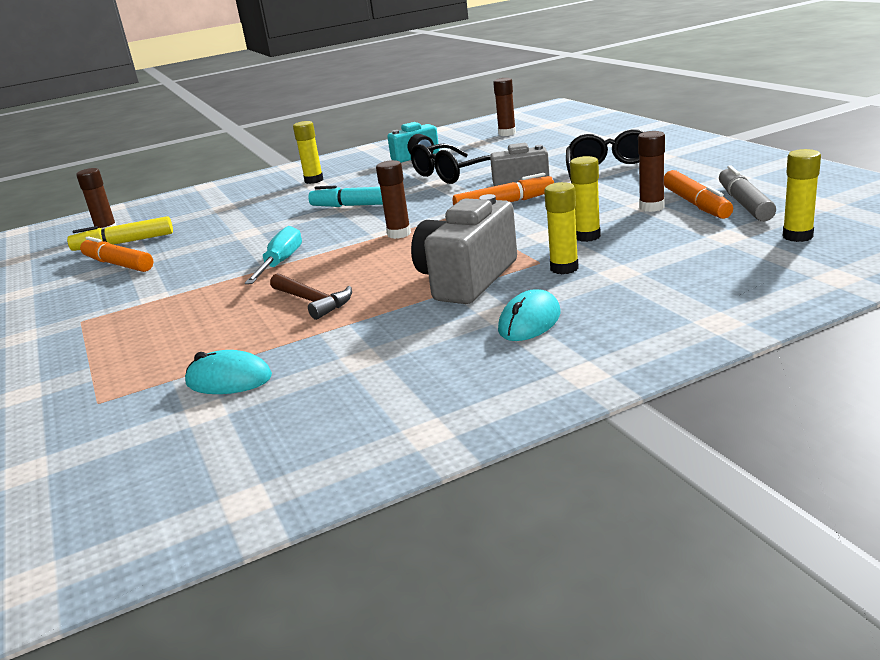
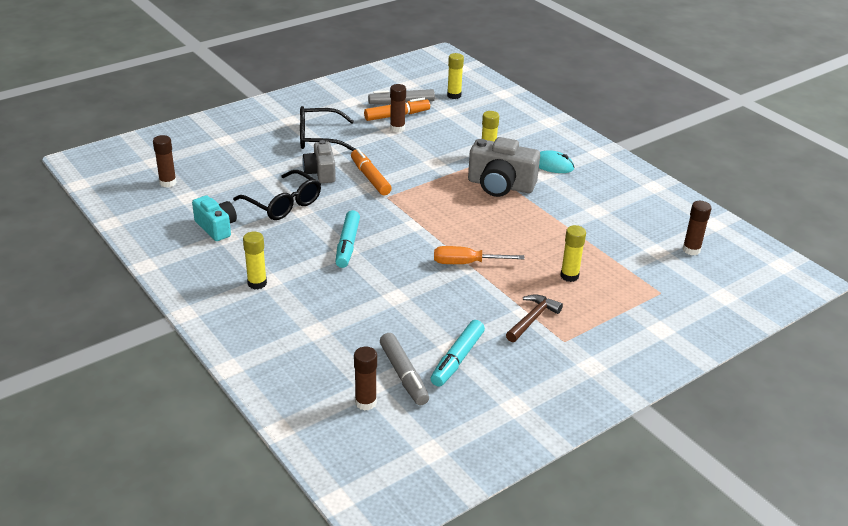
camera: 105 degrees left, 10 degrees up
(118, 264) = (457, 359): orange marker -> turquoise marker
(124, 243) = (403, 375): yellow marker -> grey marker
(229, 380) = (627, 250): turquoise mouse -> none
(281, 263) = (466, 263): turquoise screwdriver -> orange screwdriver
(313, 301) = (531, 237): brown hammer -> brown hammer (532, 319)
(399, 234) = (419, 217): brown glue stick -> brown glue stick (691, 250)
(587, 236) = (441, 149): yellow glue stick -> yellow glue stick (569, 276)

